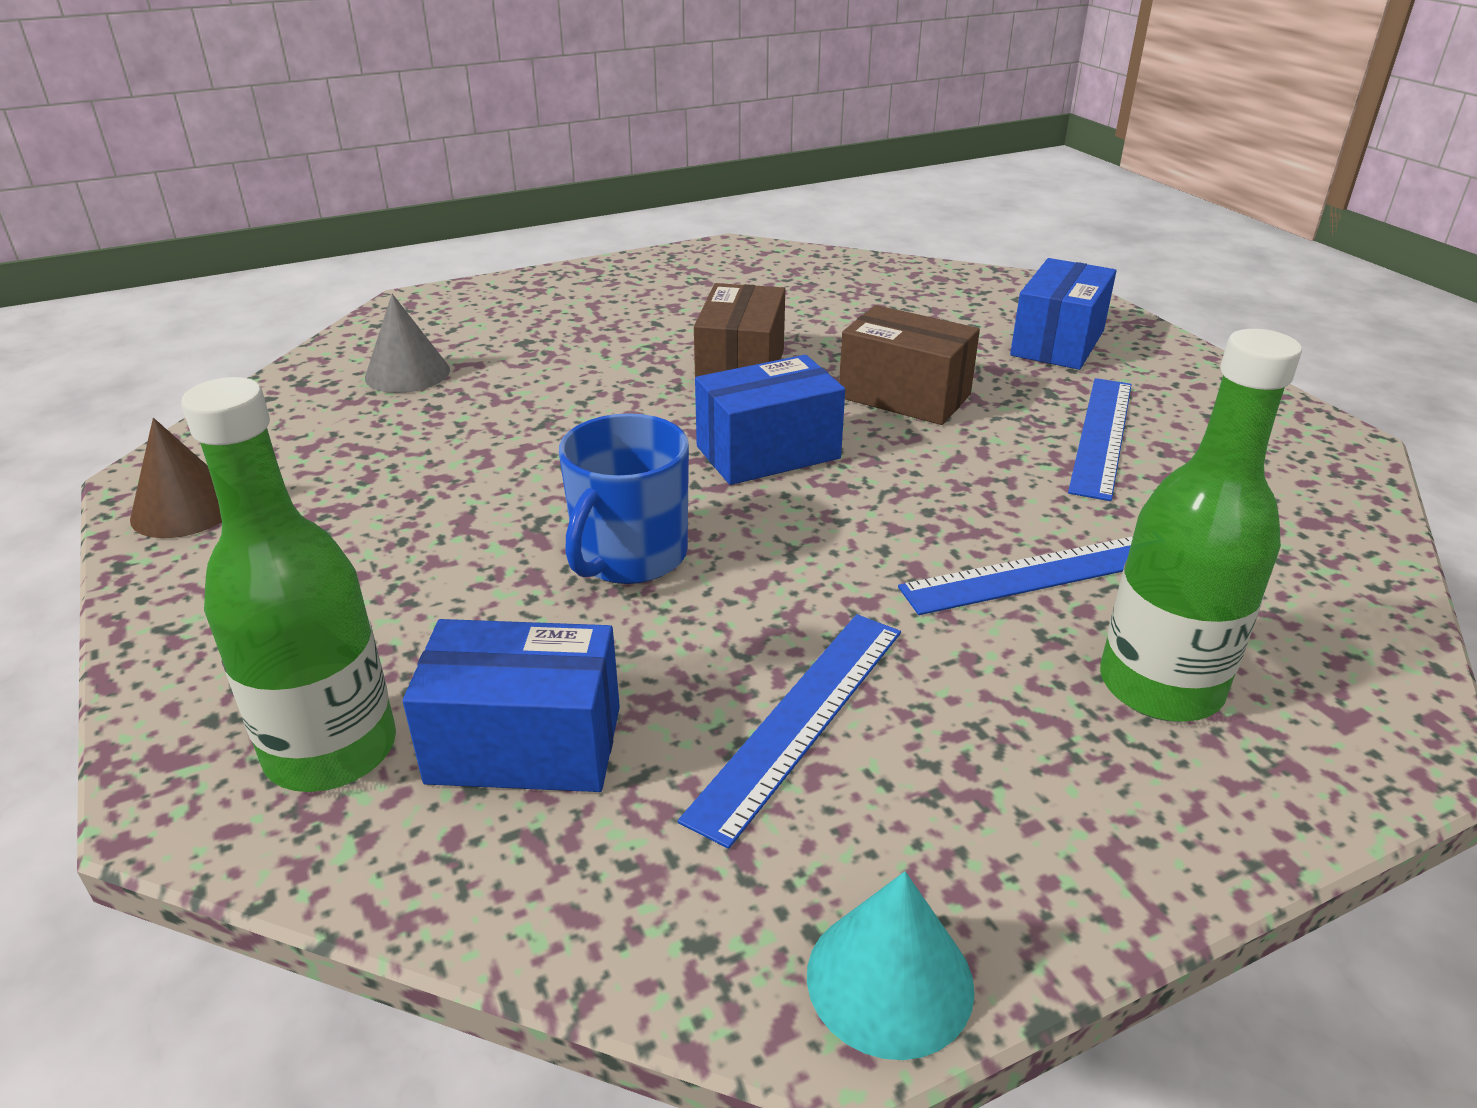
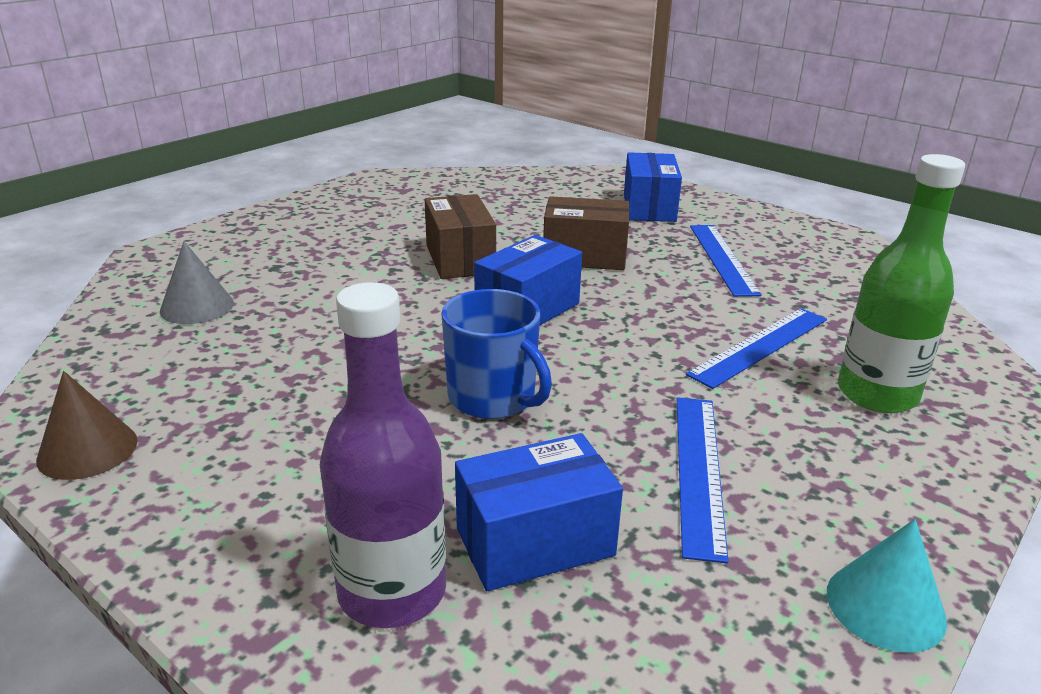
camera: 25 degrees left, 5 degrees down
(331, 750) = (392, 591): green bottle -> purple bottle
(629, 556) = (493, 398): blue mug -> blue mug turned 45 degrees counterclockwise

